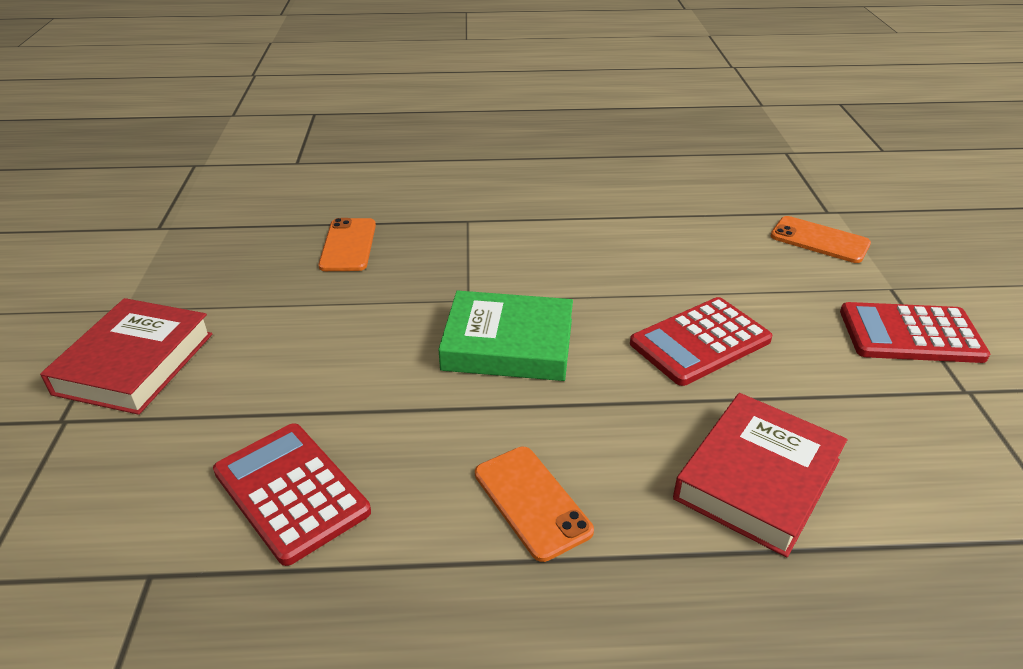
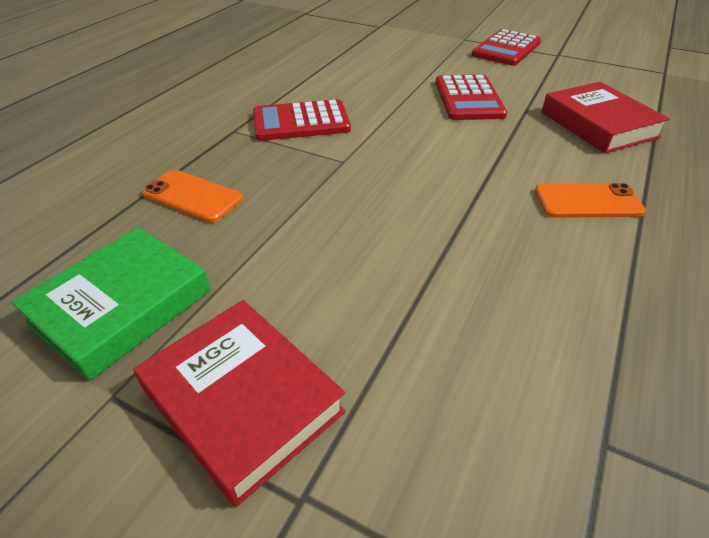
camera: 60 degrees left, 5 degrees up
(291, 492) = (527, 316): red calculator -> red calculator (301, 122)
(508, 344) = (415, 161): green book -> green book (121, 306)
(819, 240) = (404, 37): orange phone -> none

